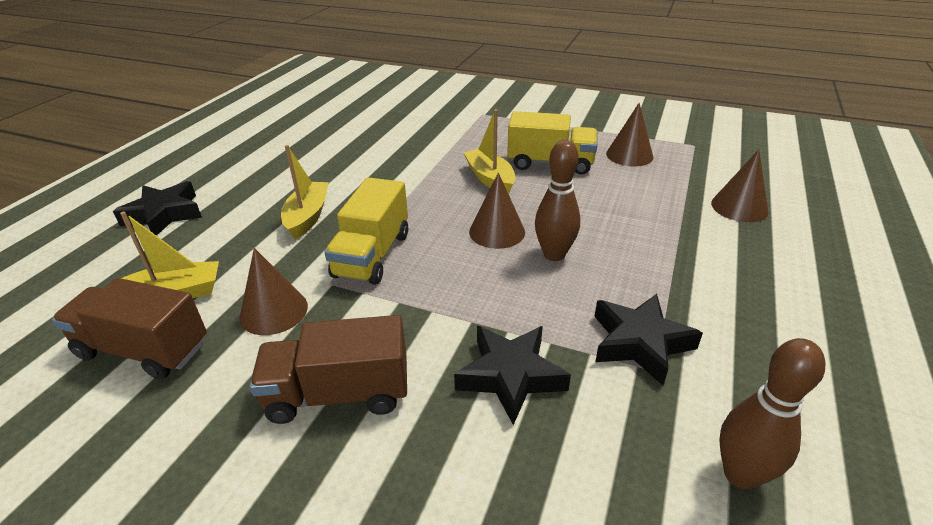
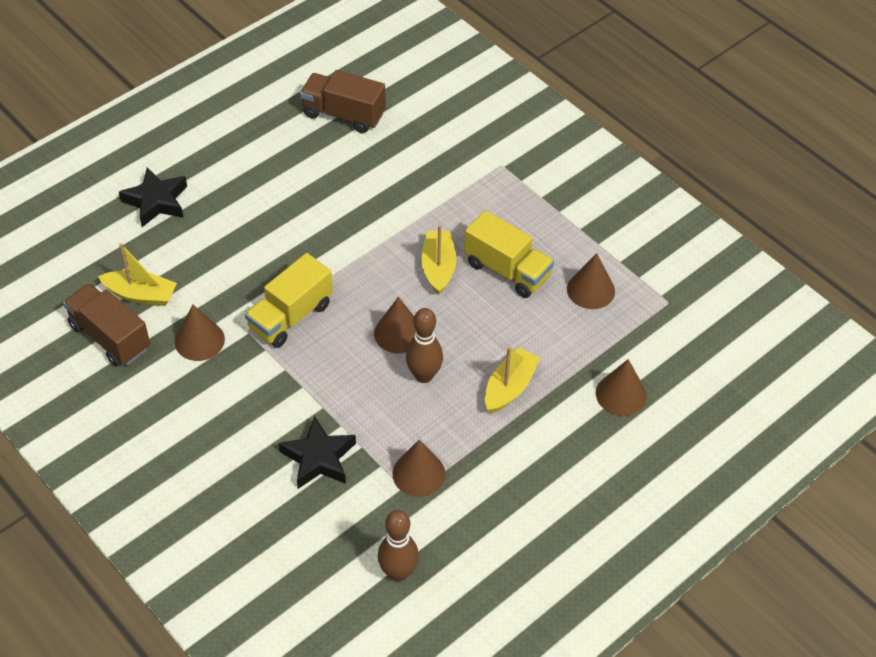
camera: 25 degrees right, 15 degrees up
(308, 217) = (263, 252): yellow boat -> yellow boat (509, 387)
(338, 394) = (211, 423): brown truck -> brown truck (343, 114)
(640, 343) = (418, 473): black star -> brown cone

